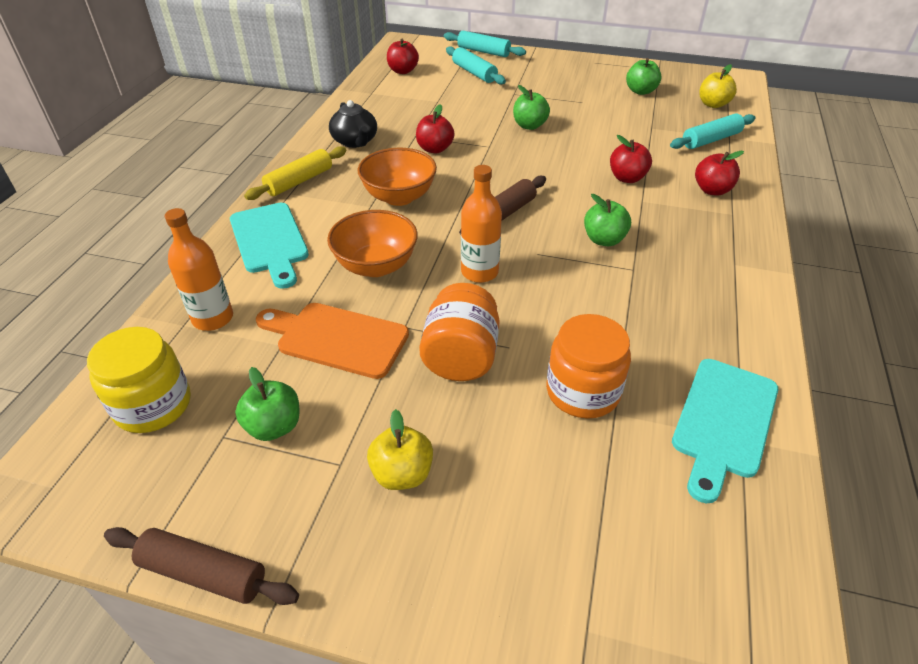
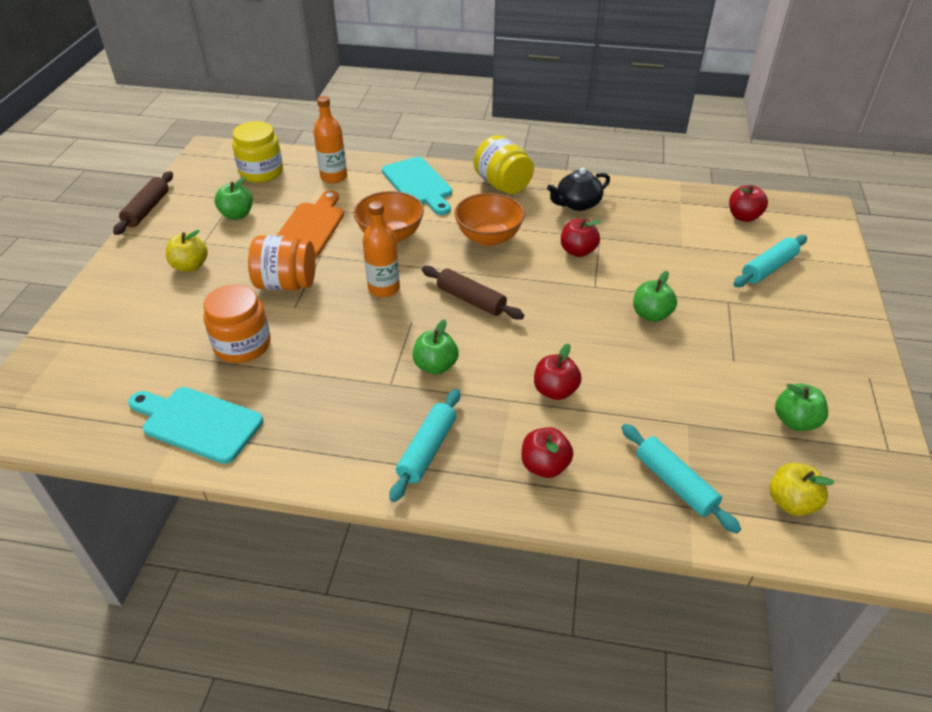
camera: 85 degrees right, 0 degrees up
(270, 241) = (419, 184): turquoise cutting board -> turquoise cutting board turned 90 degrees counterclockwise
(299, 181) = (503, 184): yellow rolling pin -> yellow jar
(483, 51) = (837, 273): turquoise rolling pin -> turquoise rolling pin (427, 450)

